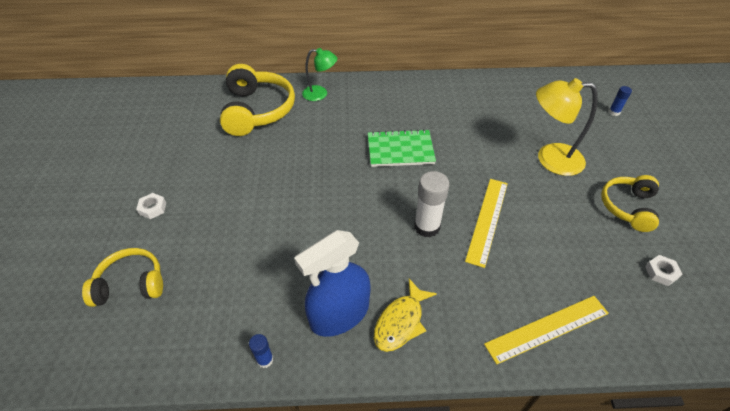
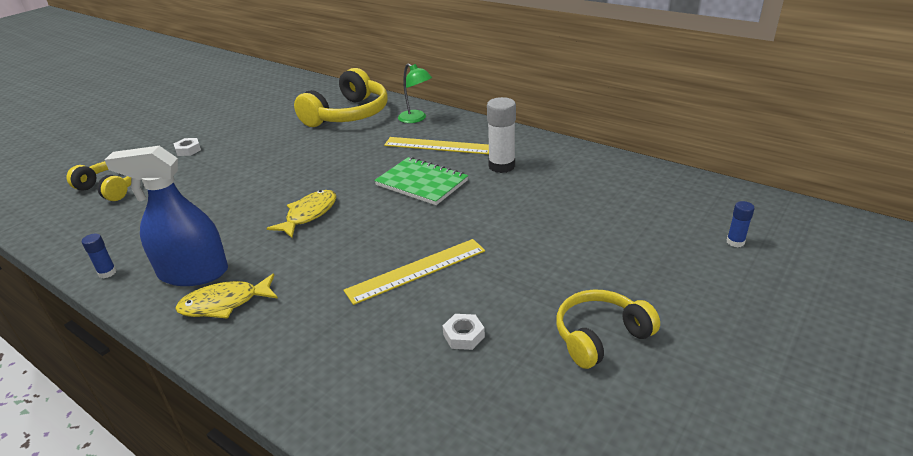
camera: 40 degrees right, 15 degrees down
(356, 216) = (309, 214): none -> yellow fish
(427, 227) = (353, 249): white glue stick -> white glue stick (501, 166)
(547, 328) = (332, 385): yellow ruler -> yellow ruler (438, 146)
(550, 159) = (571, 251): yellow lamp -> none
(661, 272) = (541, 417): white nut -> white nut (463, 335)

